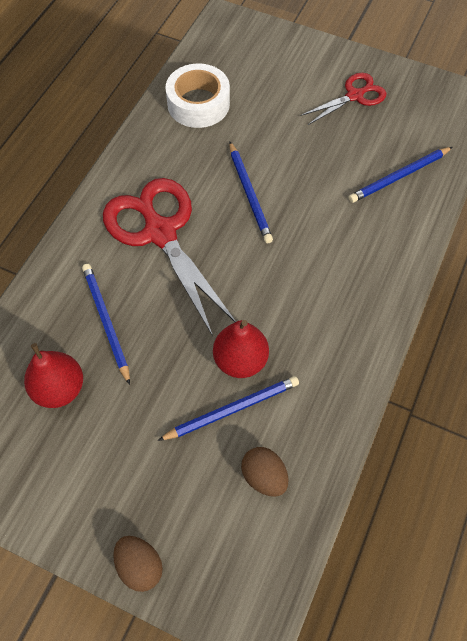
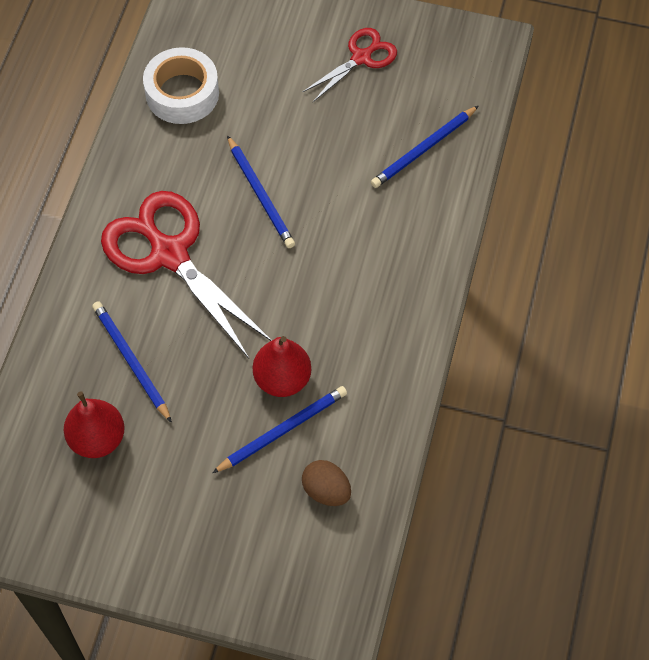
camera: 10 degrees left, 0 degrees up
(140, 566) = (218, 594): brown egg -> none

